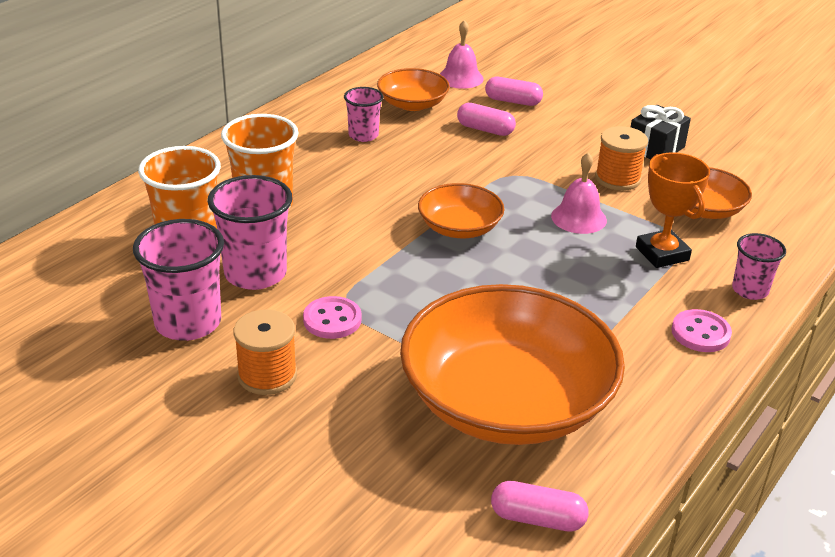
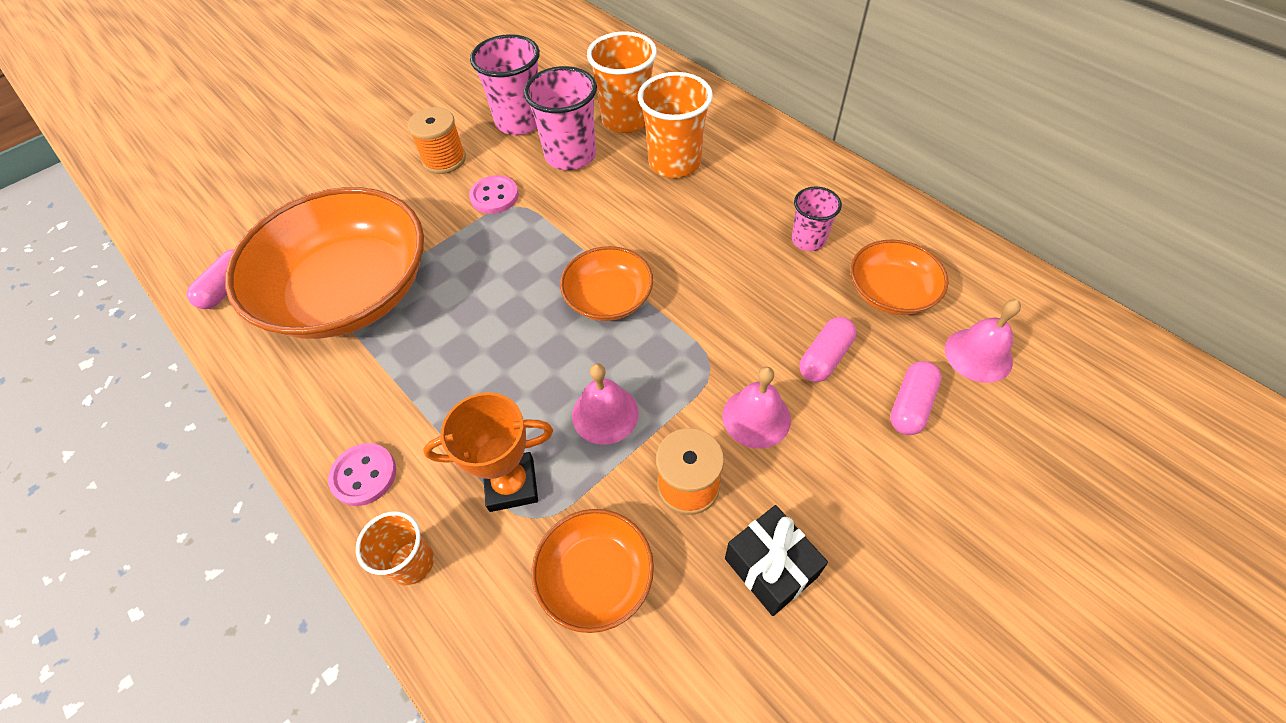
camera: 105 degrees right, 20 degrees up
(549, 155) = (756, 417): none -> pink bell
(750, 290) = (412, 563): pink cup -> orange cup

